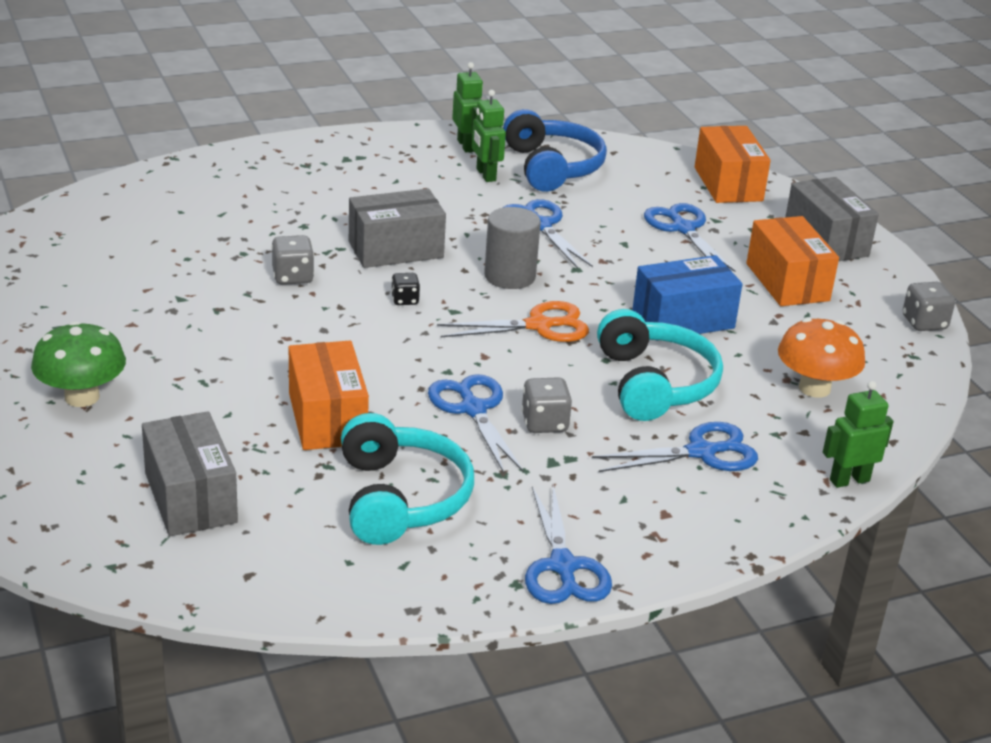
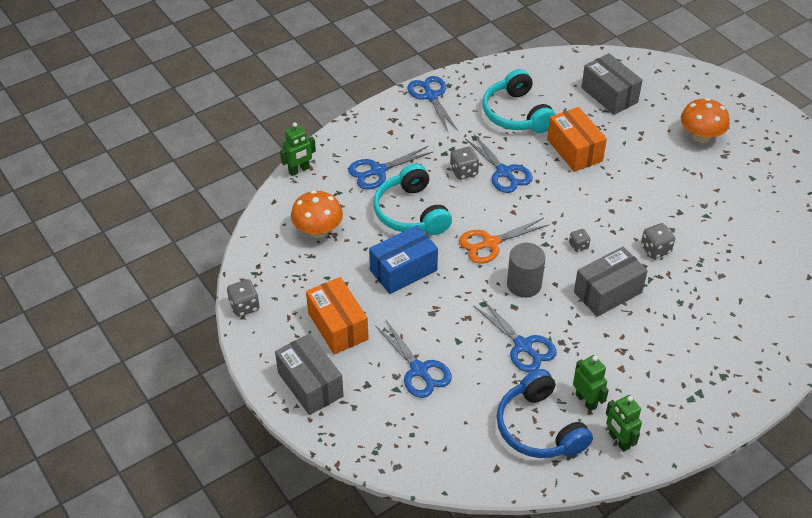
camera: 170 degrees right, 15 degrees up
(82, 397) = (700, 136): green mushroom -> orange mushroom
(405, 300) = (578, 246): black dice -> grey dice
(728, 184) = (392, 444): orange box -> none

